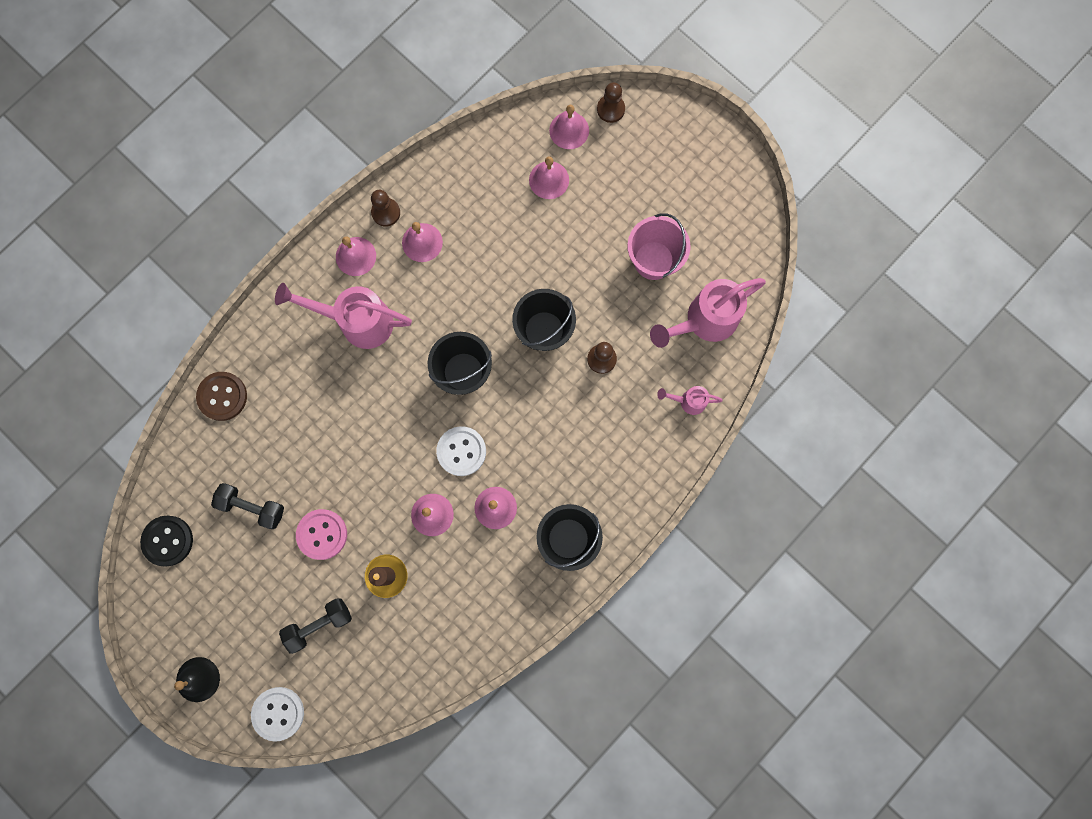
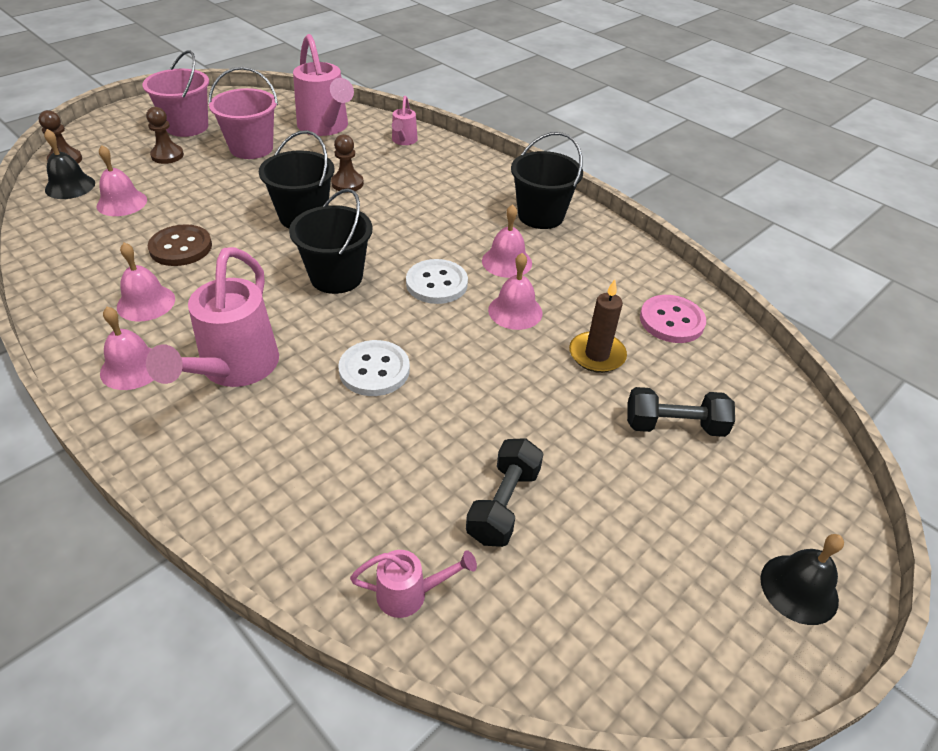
camera: 90 degrees left, 35 degrees down
(167, 541) = (565, 639): black button -> none
(193, 457) = (411, 594): none -> pink watering can
(222, 396) = (307, 545): brown button -> brown button (181, 247)
(278, 713) = (814, 477): white button -> white button (374, 370)
(319, 624) = (674, 426): black dumbbell -> black dumbbell turned 60 degrees counterclockwise
(322, 534) = (544, 418): pink button -> pink button (671, 321)
(386, 212) = (82, 334): brown pawn -> brown pawn (167, 155)
(569, 130) = (70, 186): pink bell -> black bell
(686, 191) = (187, 127): none -> pink bucket

